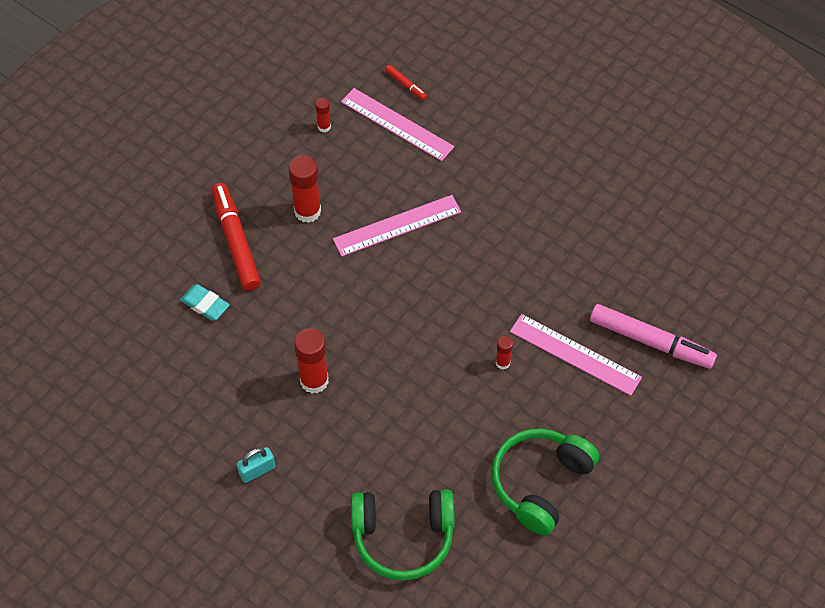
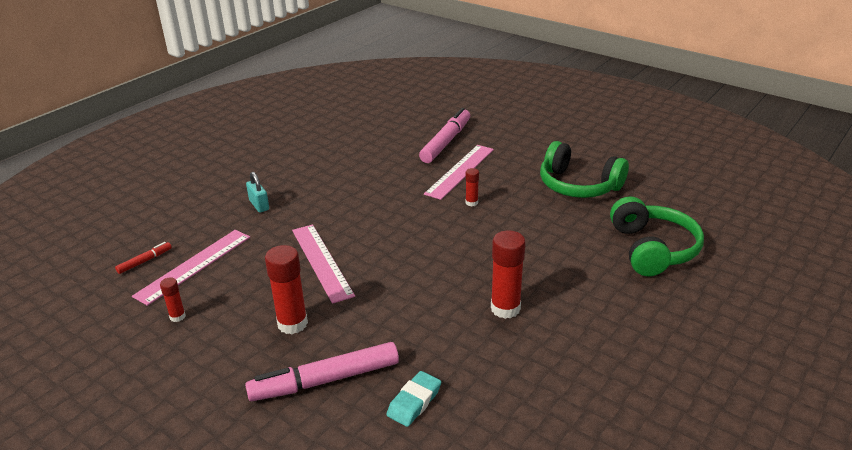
camera: 90 degrees left, 25 degrees down
(236, 241) = (325, 380): red marker -> pink marker
(257, 470) = (618, 343): turquoise padlock -> turquoise padlock (259, 205)

